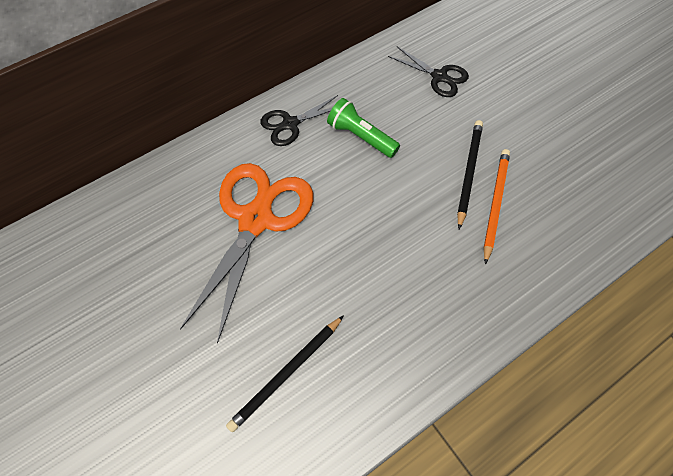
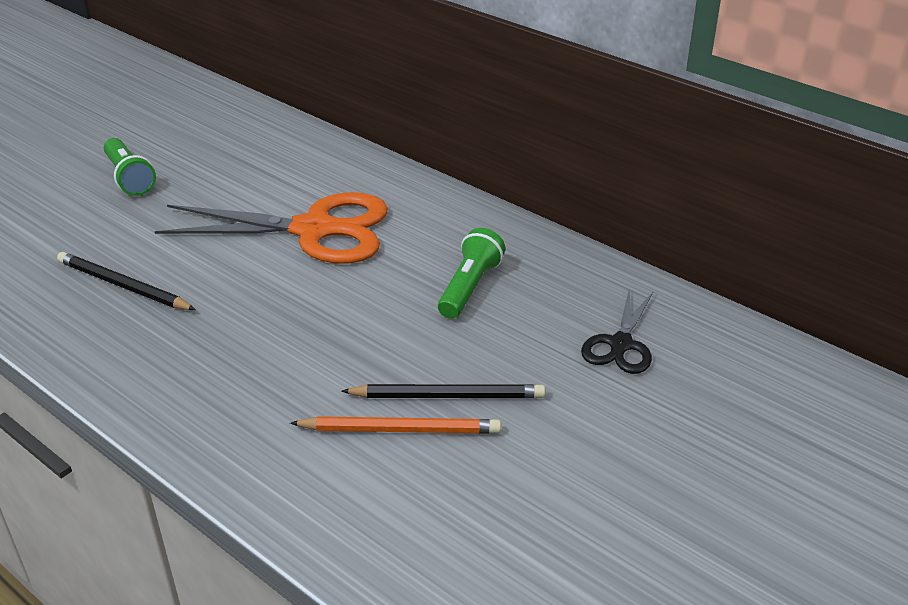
camera: 75 degrees right, 25 degrees down
(106, 364) = (129, 178): none -> green flashlight
(290, 124) = (464, 229): black scissors -> none

